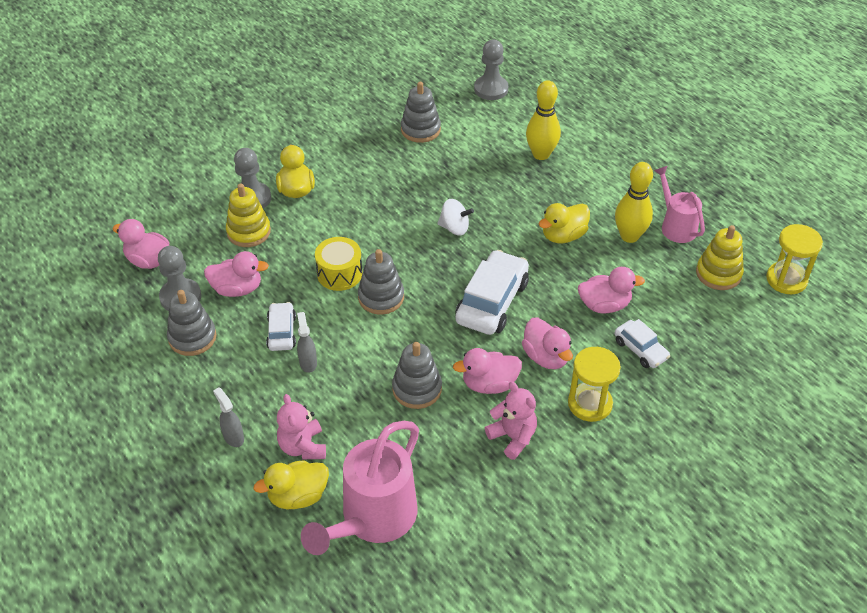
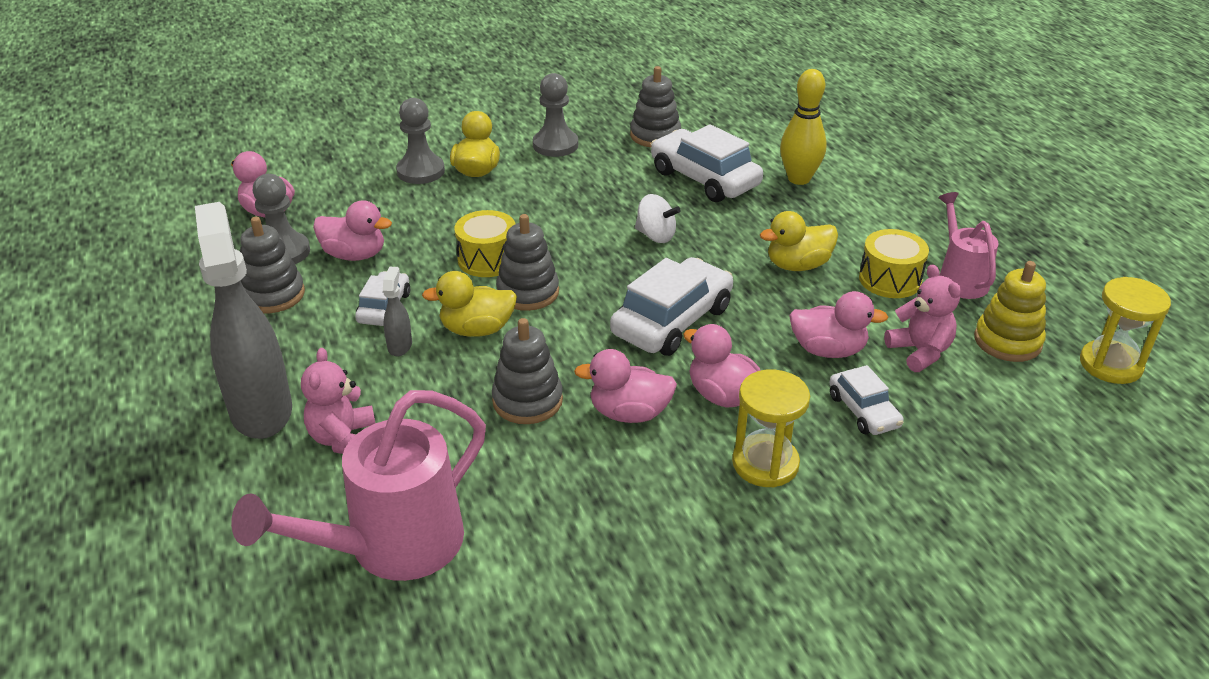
camera: 15 degrees right, 10 degrees down
(233, 437) = (261, 410): grey spray bottle -> grey spray bottle, size x2.39
(248, 232) = (399, 202): yellow stacking toy -> none
(298, 496) = (306, 496): yellow duck -> yellow duck (477, 329)
(472, 166) = (704, 178): none -> white car
(491, 89) = (759, 110): grey pawn -> grey pawn (555, 145)
(513, 437) = (636, 483): pink teddy bear -> pink teddy bear (920, 352)
(546, 357) = (722, 395): pink duck -> pink duck turned 150 degrees clockwise
(629, 236) = (890, 279): yellow bowling pin -> yellow drum

